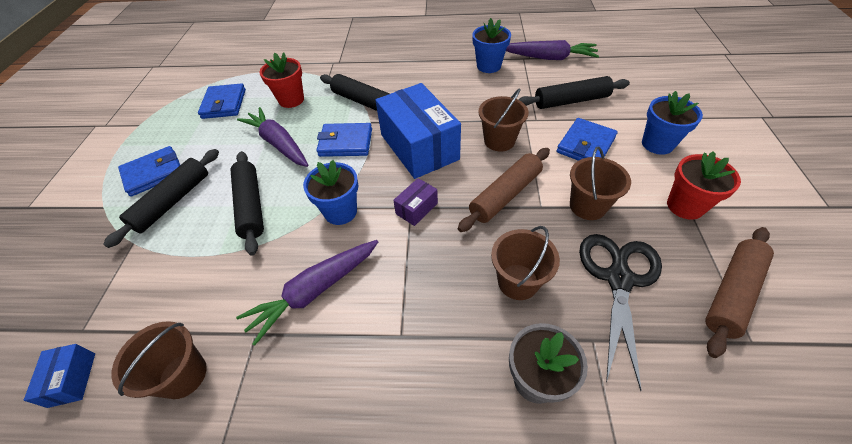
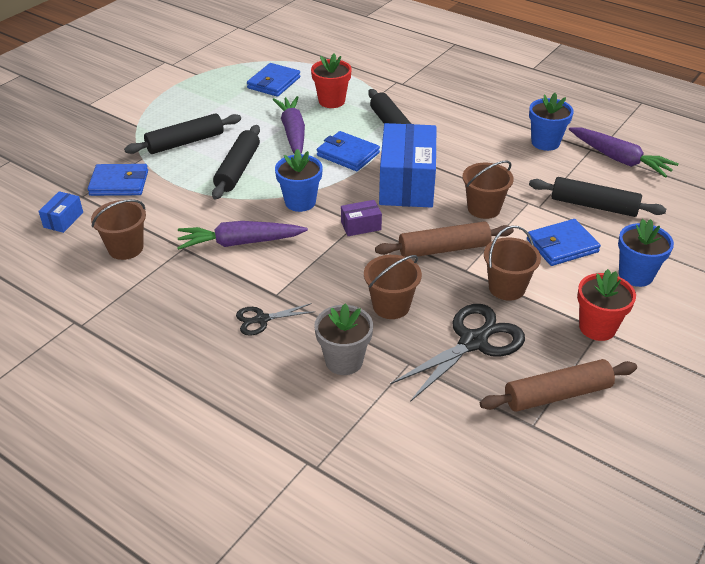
camera: 30 degrees right, 10 degrees down
(154, 173) = (185, 116): blue wallet -> blue wallet (119, 183)
(412, 379) = (262, 319): none -> black scissors

